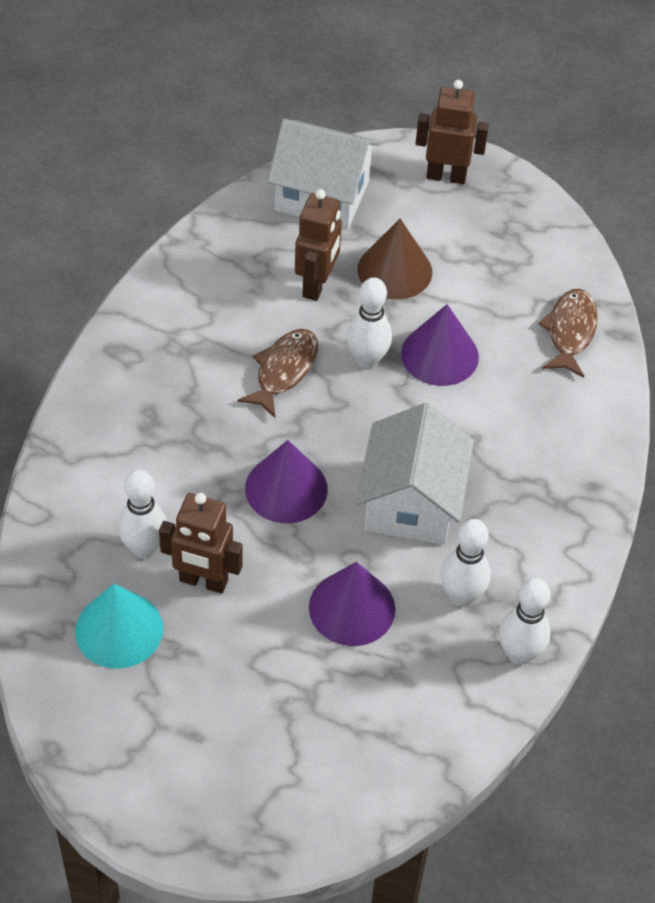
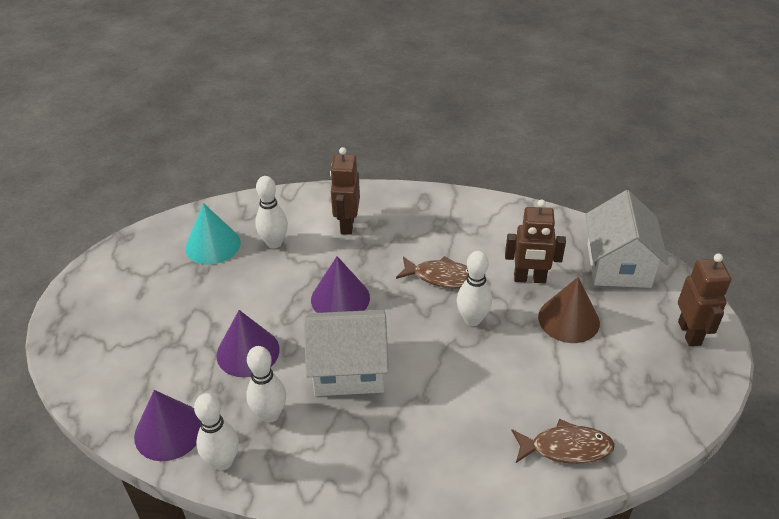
camera: 80 degrees right, 10 degrees down
(203, 581) = (255, 274): brown robot -> brown robot (347, 225)
(439, 355) = (497, 361): purple cone -> purple cone (169, 431)

